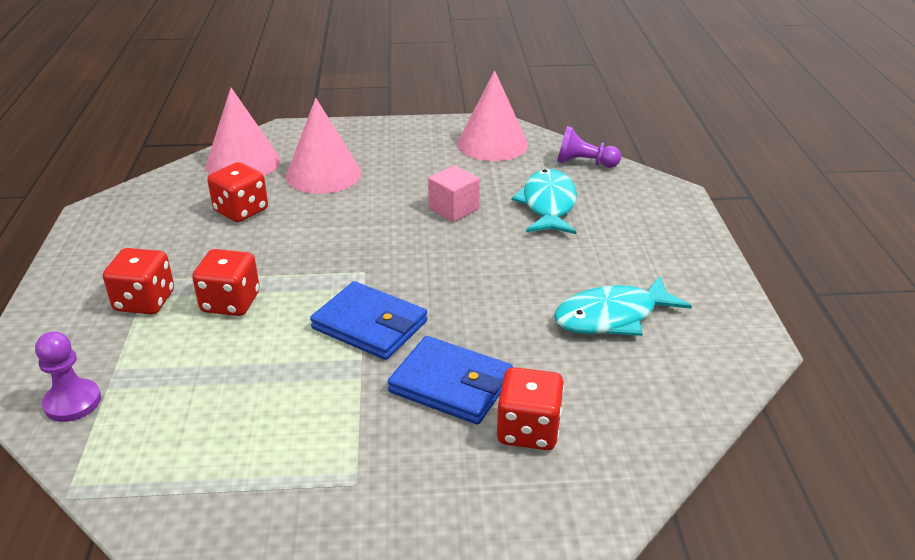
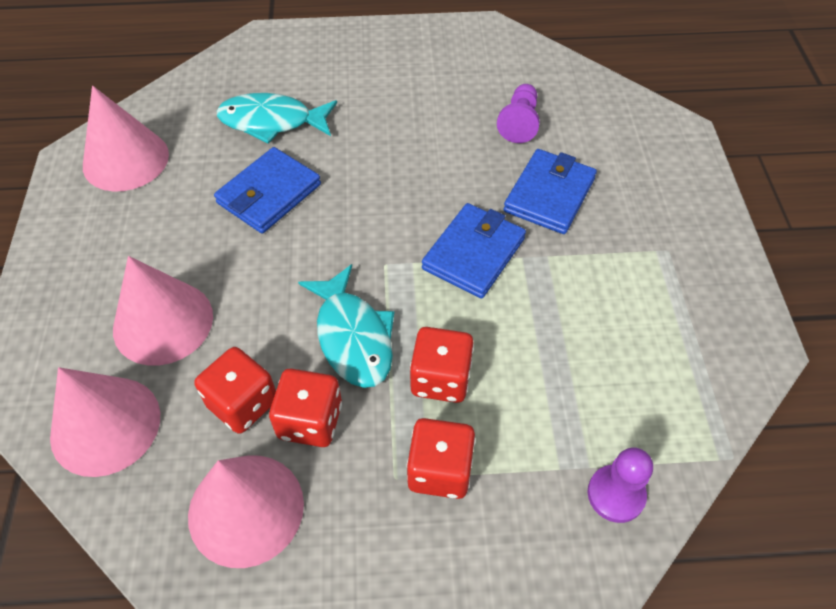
camera: 90 degrees left, 20 degrees up
(156, 218) = (246, 509): none -> pink cone
(453, 209) = (269, 194): pink cube -> blue wallet
(528, 430) = (593, 151): red dice -> red dice (310, 421)
(584, 163) = (191, 90): purple pawn -> purple pawn (519, 123)
(612, 317) = (454, 95): turquoise fish -> turquoise fish (353, 336)

